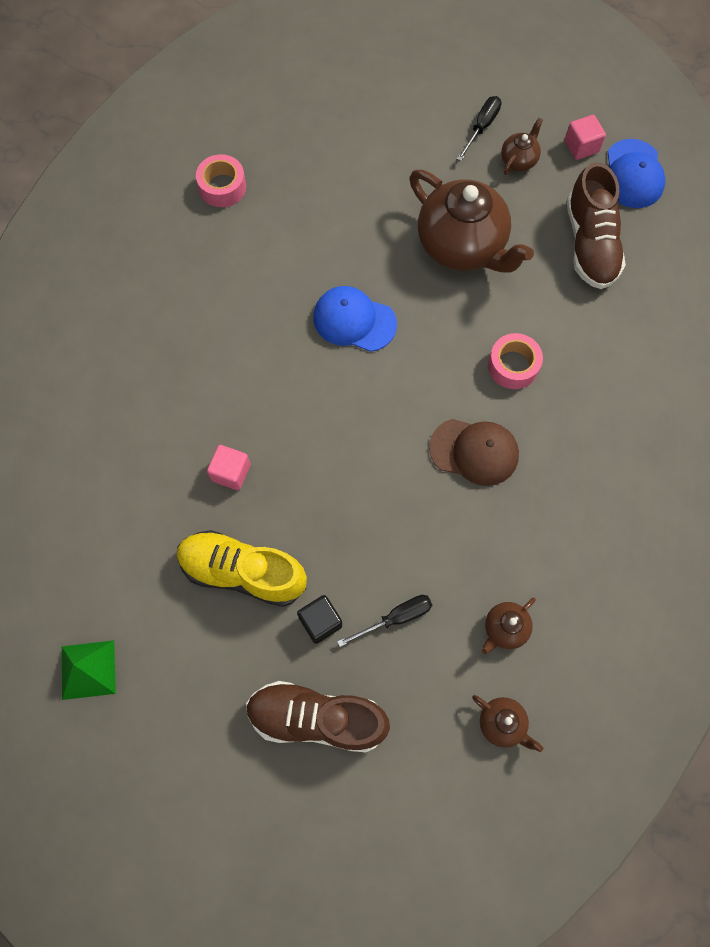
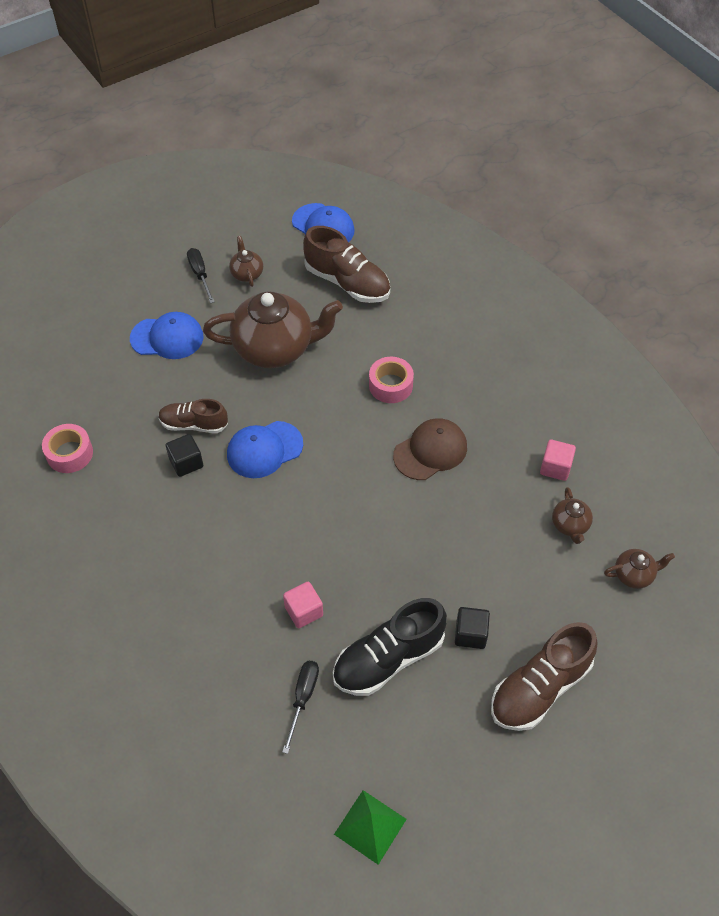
camera: 50 degrees left, 15 degrees down
(242, 572) = (388, 659): yellow shoe -> black shoe
(289, 274) = (186, 463): none -> black cube
(329, 249) = (194, 424): none -> brown shoe
(394, 159) = (167, 338): none -> blue cap
(396, 618) = (508, 584): black screwdriver -> black screwdriver (303, 698)
(581, 146) = (274, 236): pink cube -> pink cube (555, 467)

